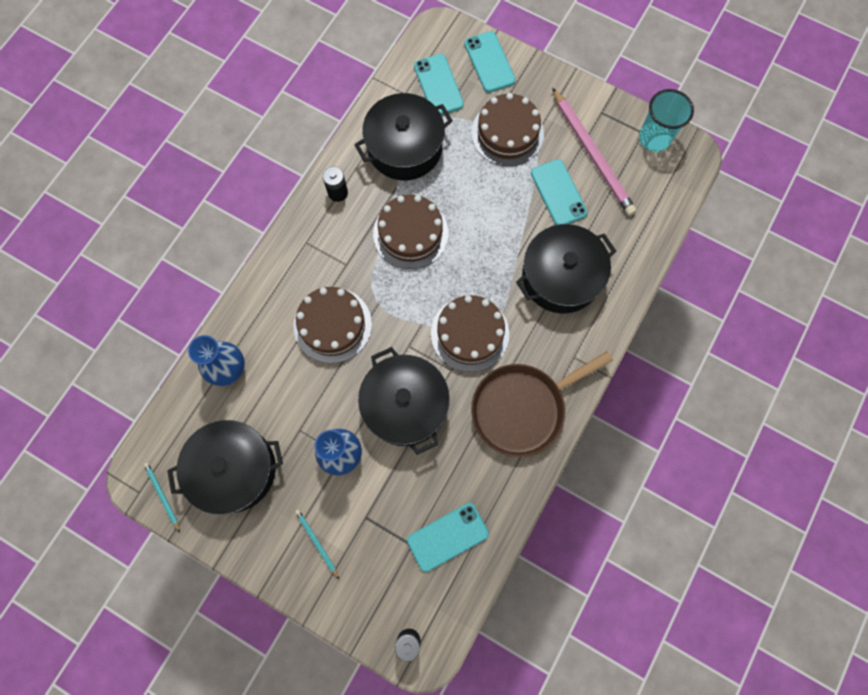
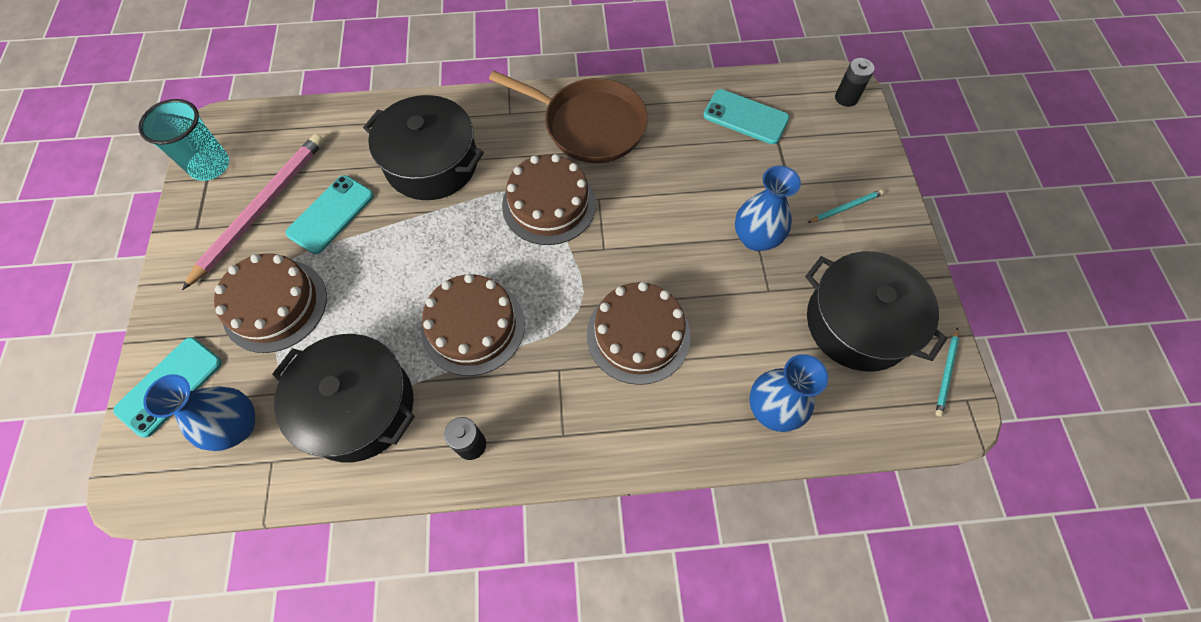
camera: 125 degrees left, 10 degrees down
(316, 542) = (846, 207): turquoise pencil -> turquoise pencil turned 135 degrees counterclockwise
(405, 405) = (664, 215): black pot -> none
(438, 85) = (237, 426): turquoise phone -> blue vase

